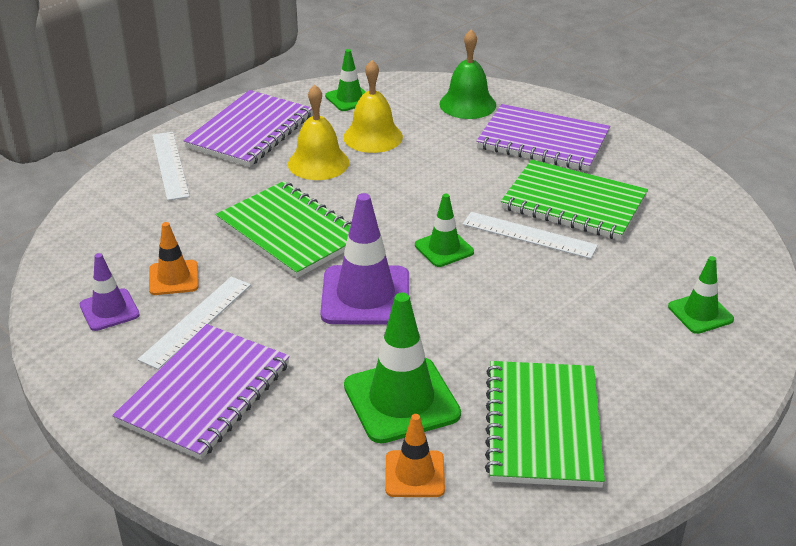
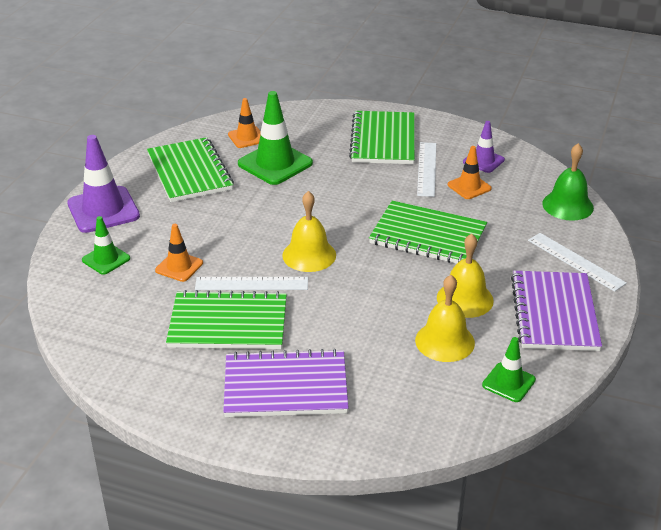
camera: 155 degrees right, 0 degrees up
(205, 393) = (383, 140): purple notebook -> green notebook
(365, 296) = (338, 209): purple traffic cone -> purple traffic cone (103, 210)
(444, 248) = (309, 255): green traffic cone -> yellow bell
(467, 104) = (387, 414): green bell -> green bell (567, 205)
(607, 277) = (179, 267): none -> orange traffic cone

